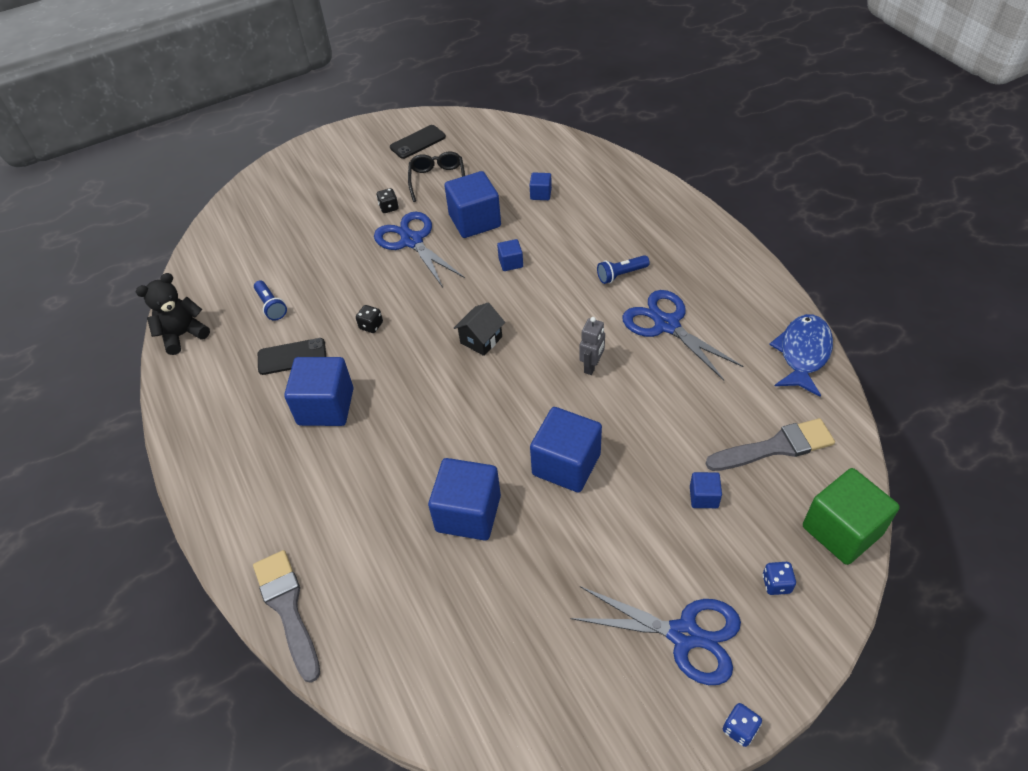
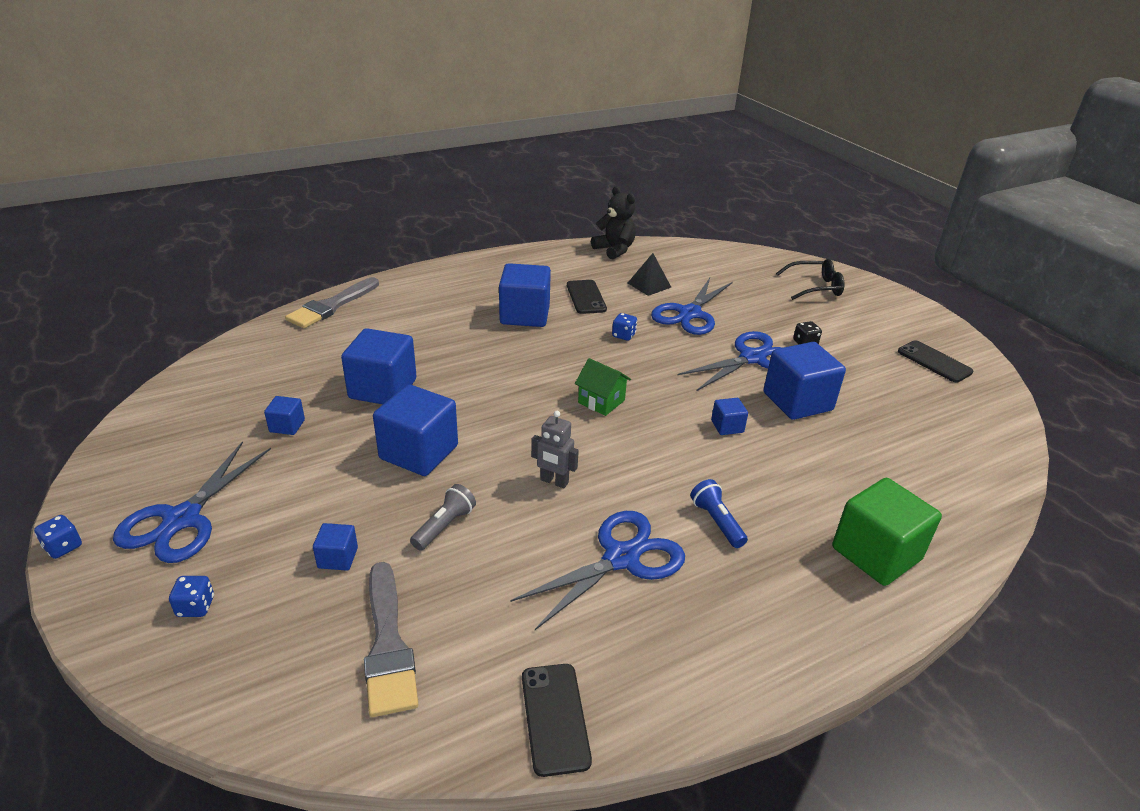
camera: 85 degrees right, 15 degrees down
(271, 306) = (649, 285): blue flashlight -> black pyramid
(287, 608) = (331, 306): grey brush -> grey brush turned 150 degrees clockwise
(333, 277) = (689, 314): none -> blue scissors
(371, 326) = (623, 335): black dice -> blue dice
(437, 180) = (866, 375): black glasses -> black glasses (815, 287)
(481, 340) = (601, 401): black house -> green house
(541, 194) = (867, 457): blue cube -> blue cube (287, 426)
(655, 431) = (444, 526): none -> grey flashlight
(803, 354) = (555, 718): blue fish -> black phone
(842, 530) = (232, 694): green cube -> green cube (876, 554)

